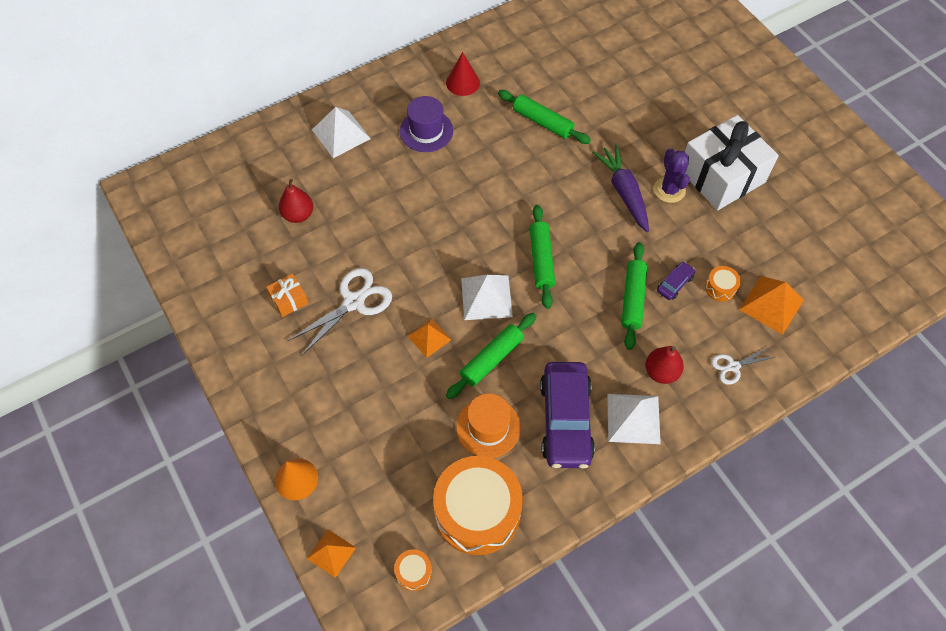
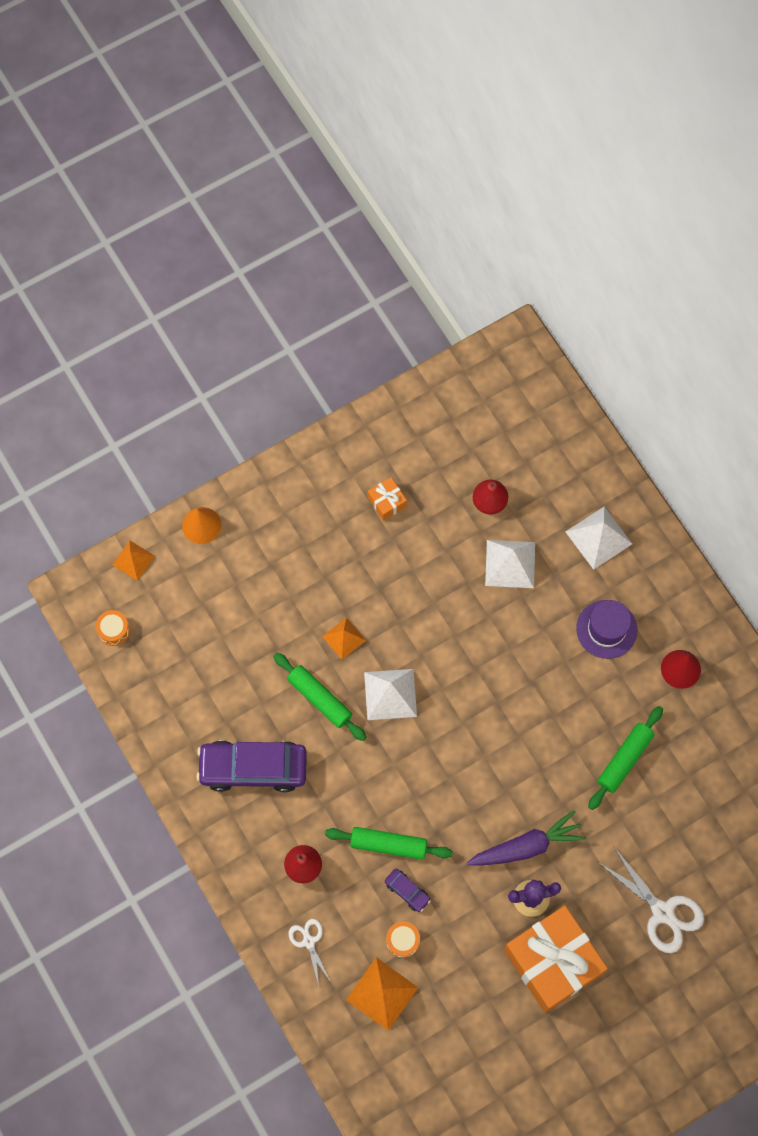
camera: 90 degrees right, 10 degrees up
(353, 302) = (384, 564): white scissors -> white scissors (663, 912)
(477, 511) = (166, 684): orange drum -> none
(488, 427) = (247, 695): orange hat -> none
(541, 260) = (436, 751): green rolling pin -> none
(633, 418) = (254, 834): white pyramid -> white pyramid (510, 564)
(722, 176) = (552, 962): white gift -> orange gift

